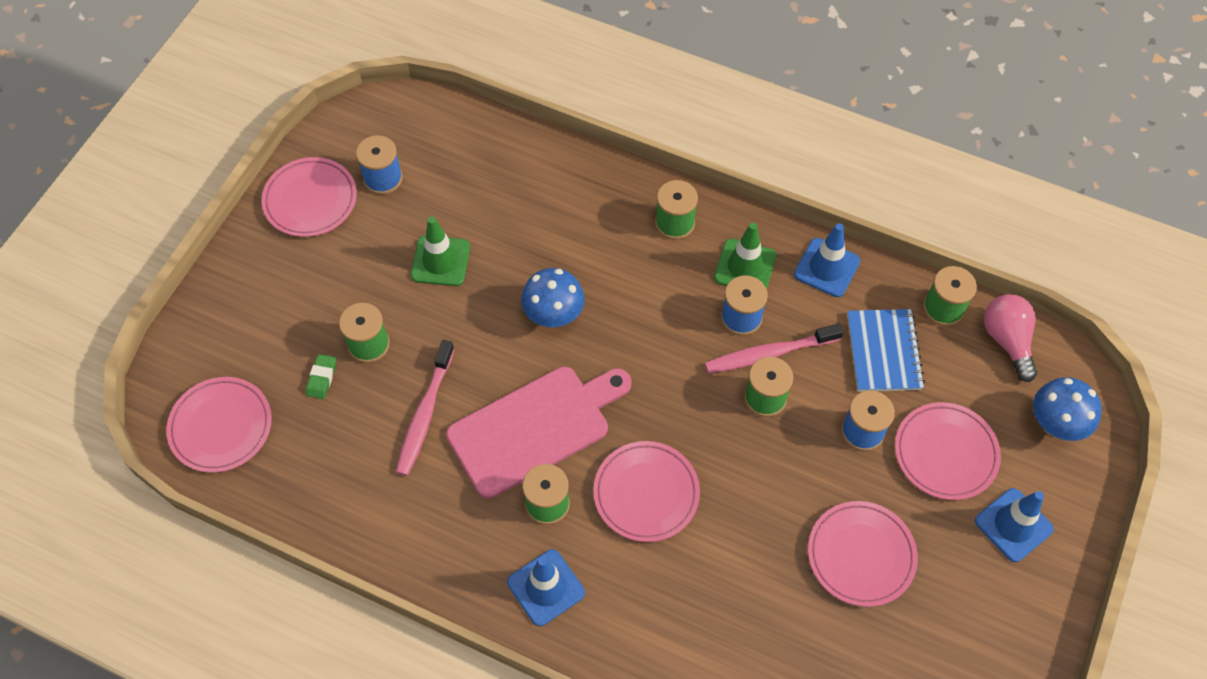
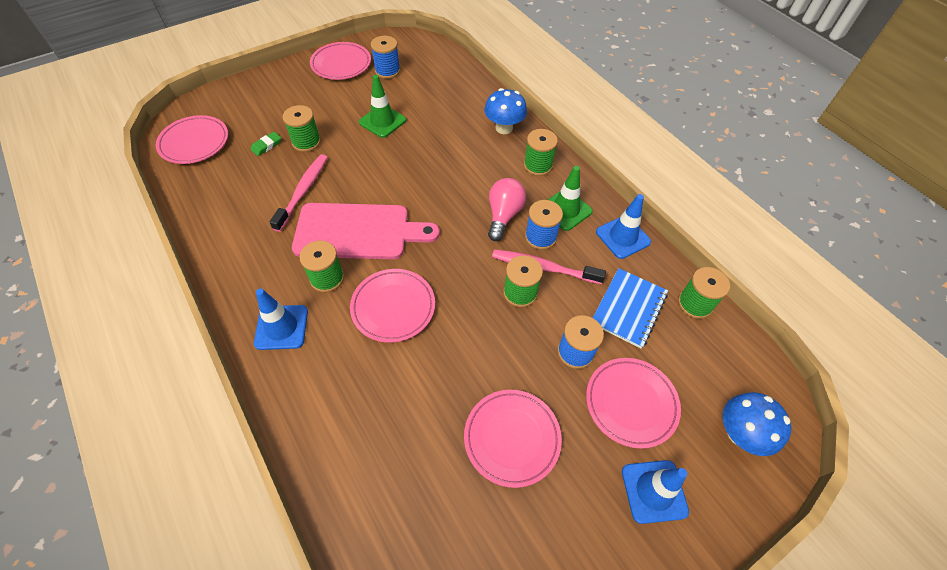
camera: 30 degrees right, 5 degrees down
(425, 414) = (303, 191): pink toothbrush -> pink toothbrush turned 150 degrees clockwise
(554, 315) = (422, 178): blue mushroom -> blue mushroom (504, 128)
(1007, 340) = (734, 351): pink light bulb -> pink light bulb (503, 215)

